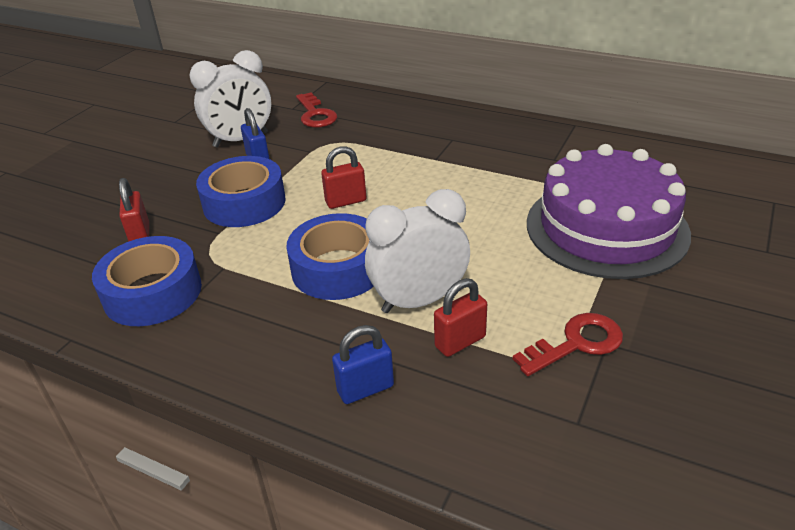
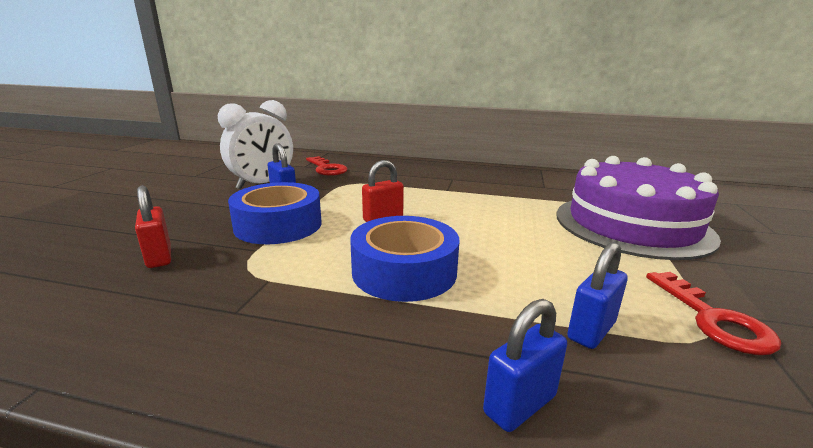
camera: 15 degrees left, 15 degrees down
(153, 293) = (177, 313): blue tape -> none
(419, 301) = (512, 294): white clock -> none
(460, 342) = (591, 331): red padlock -> blue padlock
(577, 343) = (713, 319): red key -> red key turned 120 degrees clockwise

